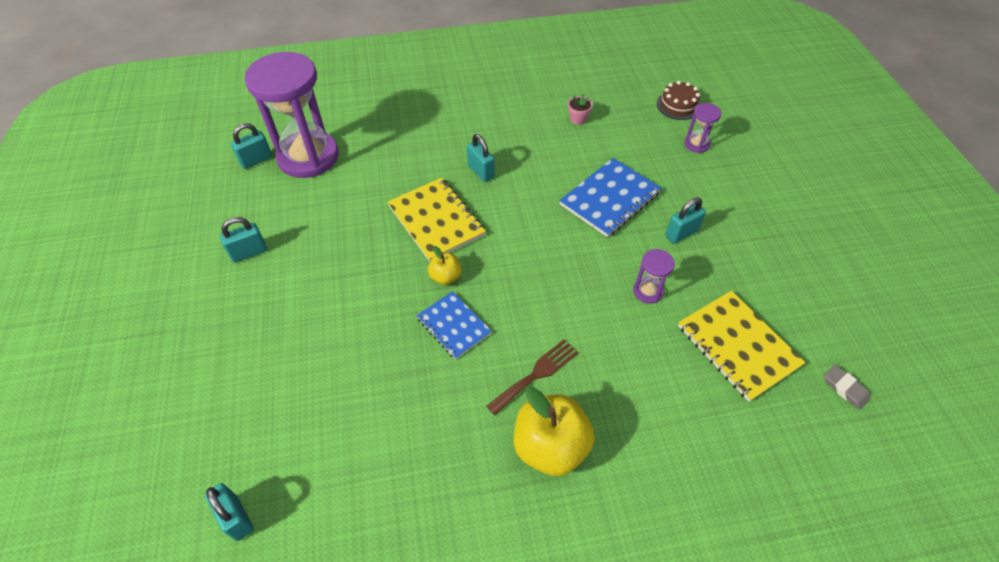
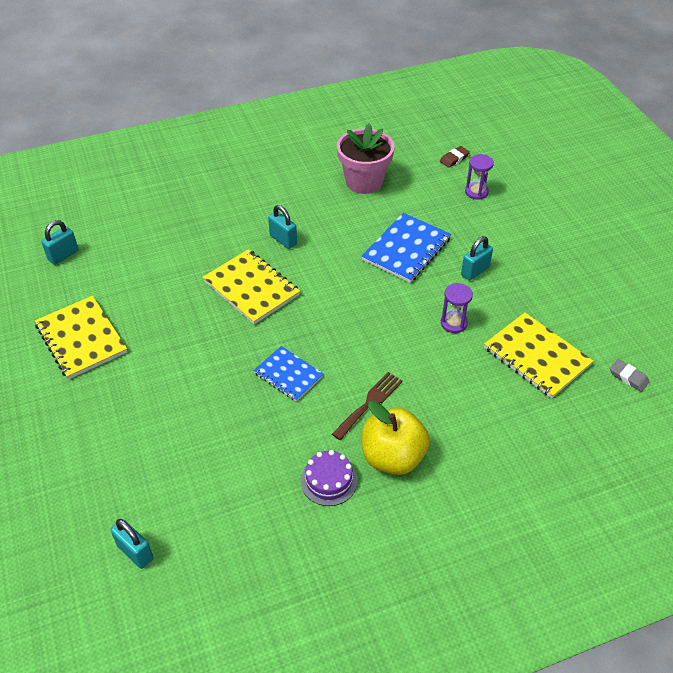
camera: 10 degrees left, 5 degrees down
(249, 252) = (81, 338): turquoise padlock -> yellow notebook
(308, 157) = (114, 246): purple hourglass -> none
(445, 277) = (271, 335): yellow apple -> none
(471, 464) = (329, 480): none -> purple cake
(578, 119) = (364, 182): pink flower pot -> pink flower pot, size x2.42
(678, 105) = (454, 159): brown cake -> brown eraser

